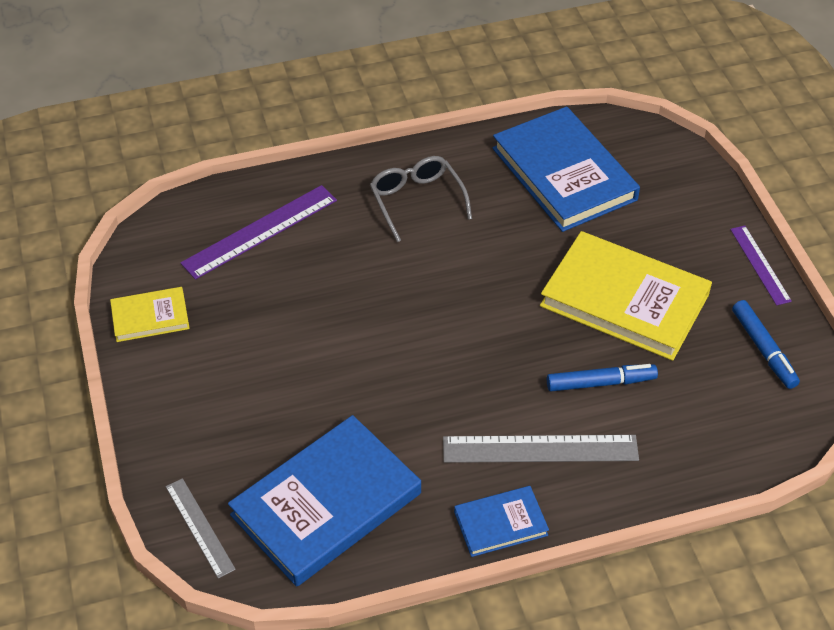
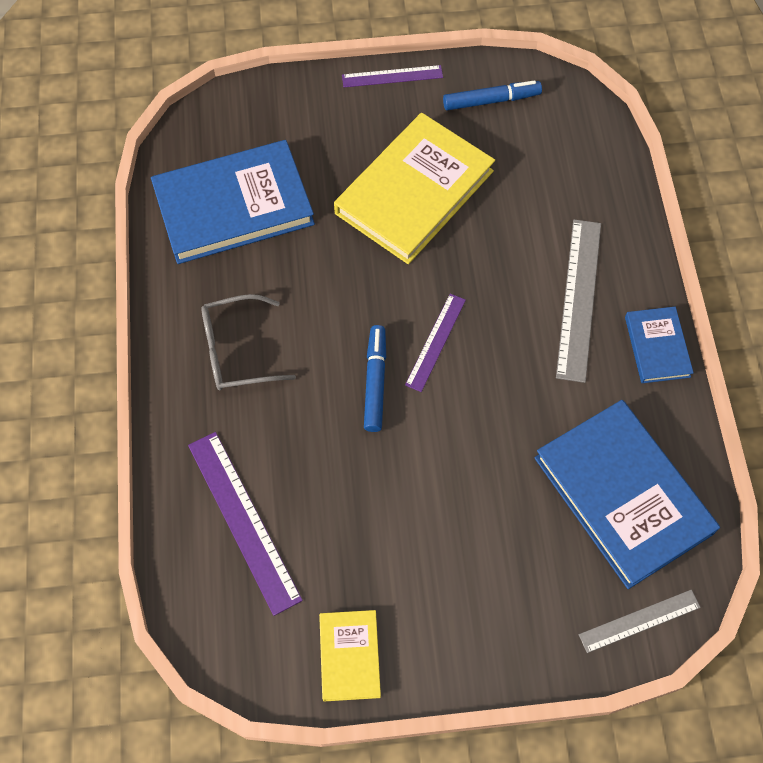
camera: 80 degrees left, 15 degrees up
(460, 338) = (435, 342): none -> purple ruler
(600, 383) = (510, 234): blue marker -> blue marker (375, 382)

